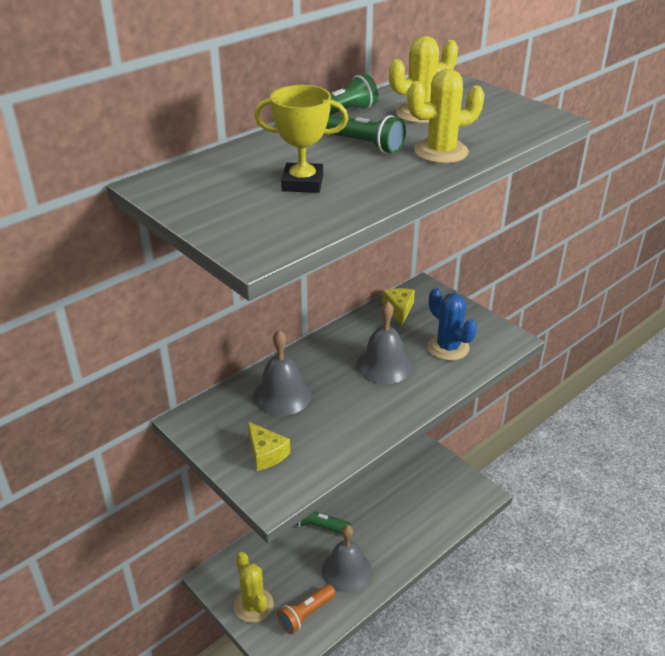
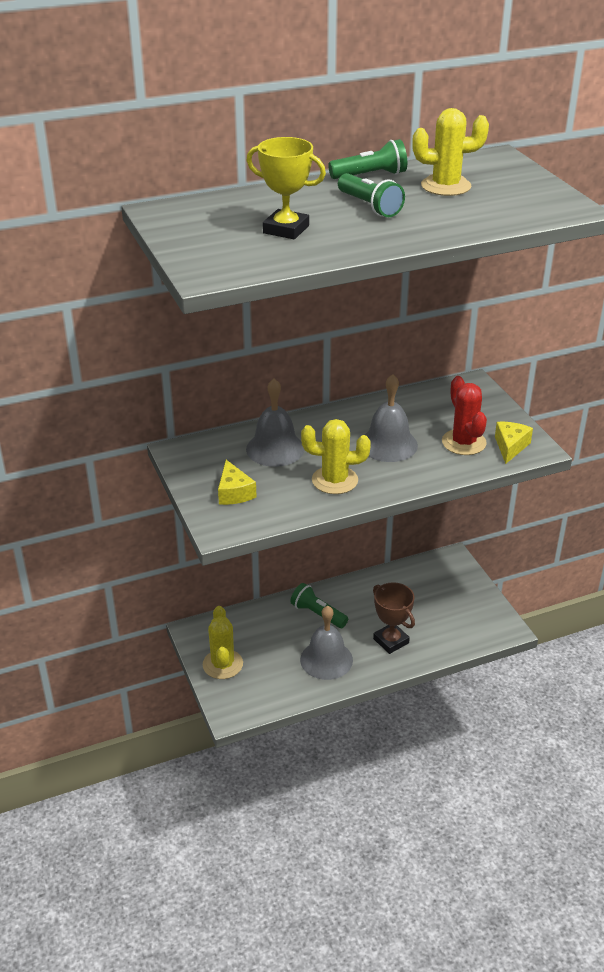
camera: 20 degrees right, 0 degrees up
(306, 614) = (268, 685): orange flashlight -> none
(394, 534) = (391, 641): none -> brown trophy
(399, 309) = (434, 398): yellow cheese -> yellow cheese (510, 446)
(441, 152) = (435, 223): yellow cactus -> yellow cactus (334, 480)
(448, 347) = (463, 442): blue cactus -> red cactus

